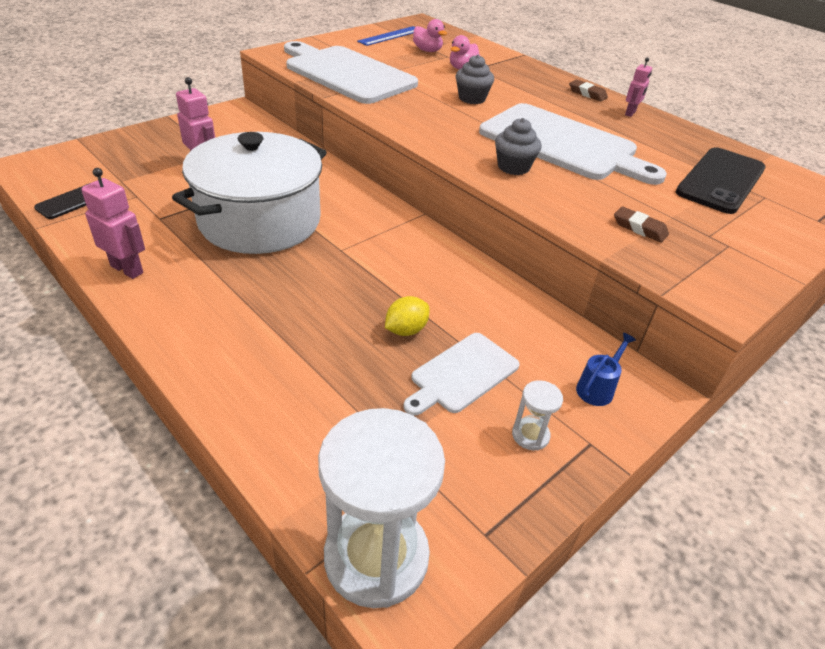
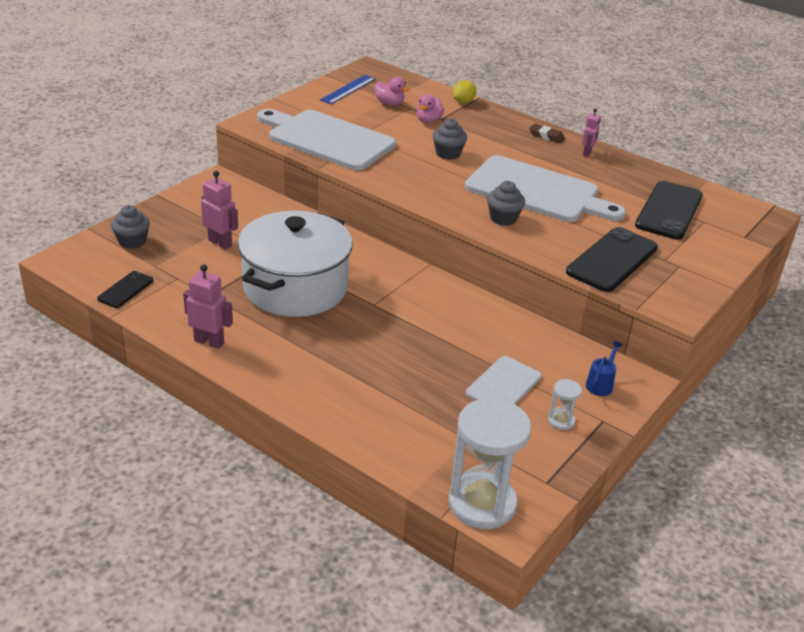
camera: 10 degrees left, 5 degrees down
(113, 155) = (132, 241): none -> grey cupcake
(406, 330) = (449, 361): yellow lemon -> yellow lemon (463, 101)
(639, 228) = (612, 260): brown eraser -> black phone

